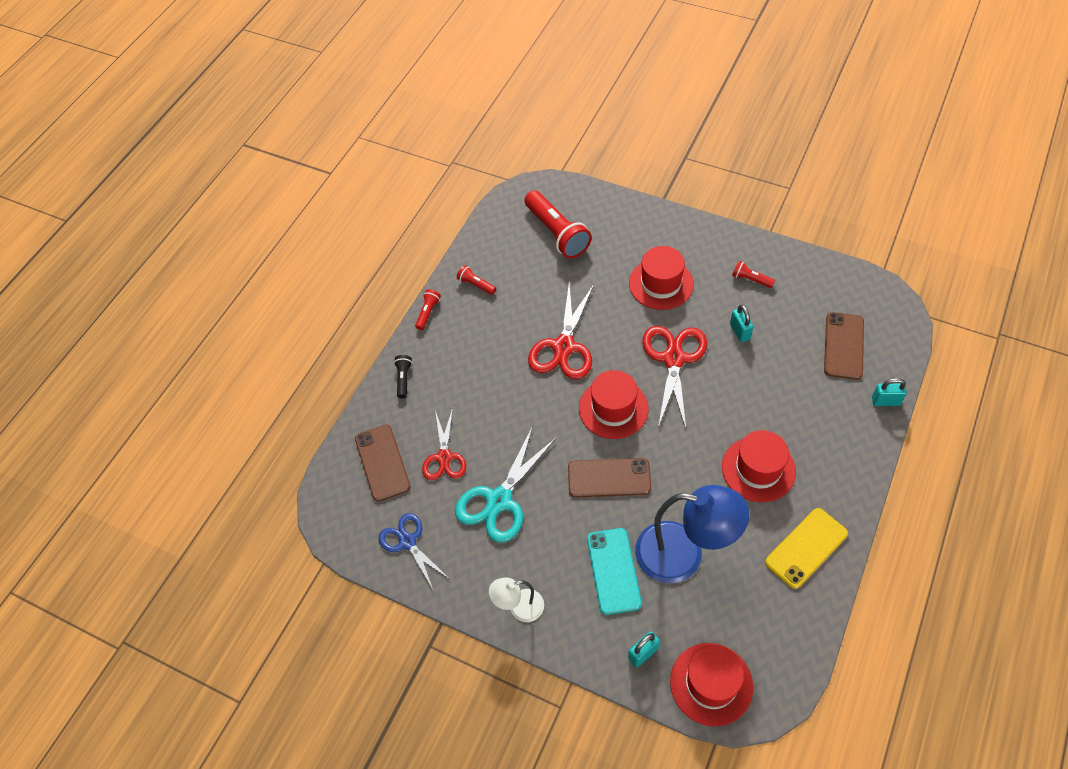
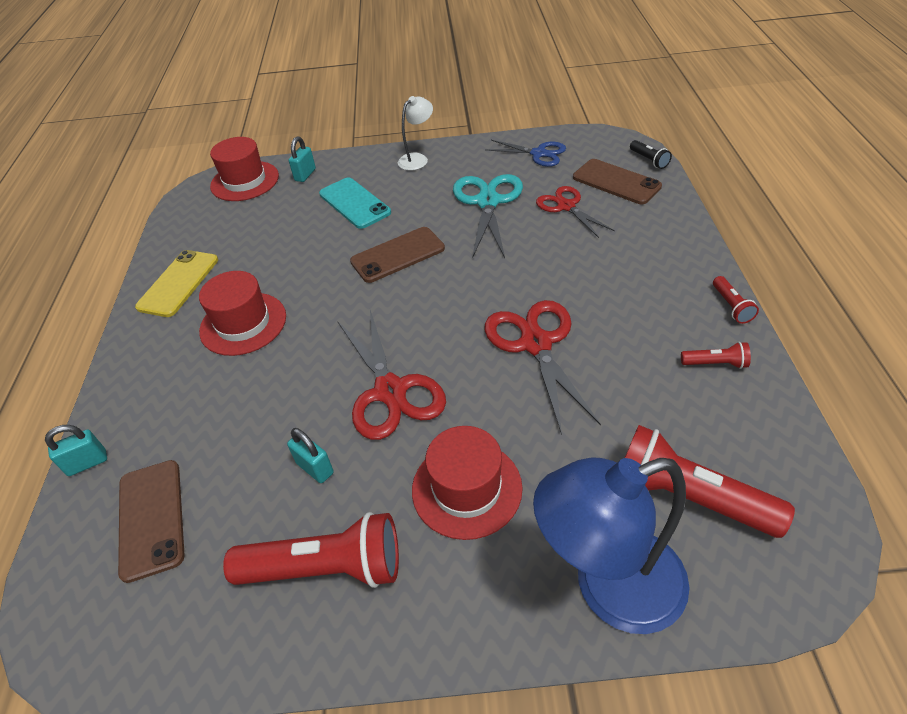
camera: 150 degrees right, 10 degrees down
(403, 379) = (676, 240): black flashlight -> black flashlight (649, 160)
(613, 408) = (432, 310): red hat -> none
(683, 555) = (297, 235): blue lamp -> blue lamp (609, 588)
(750, 279) = (326, 567): red flashlight -> red flashlight, size x2.16

